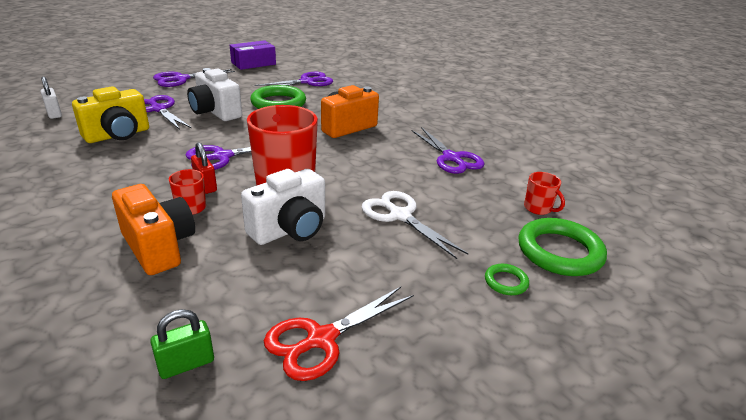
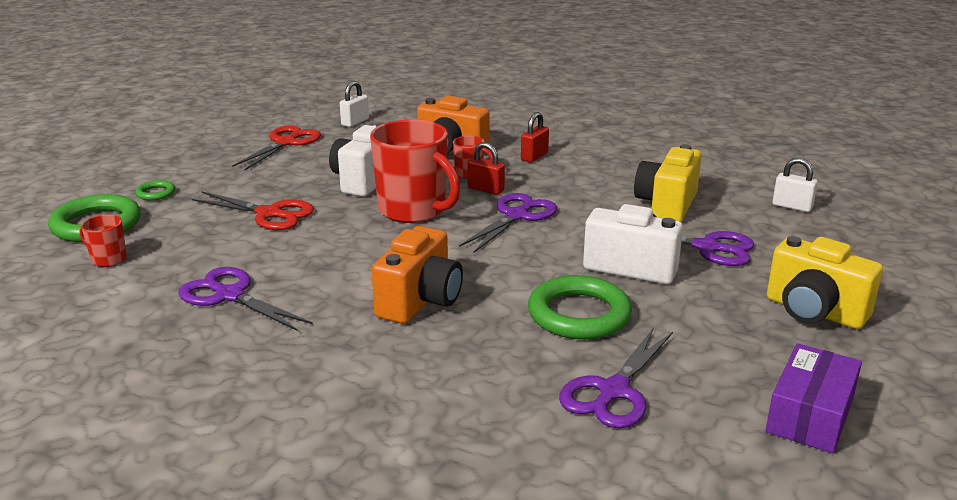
camera: 155 degrees right, 5 degrees down
(104, 209) = (534, 156): none -> red padlock
(181, 79) = (814, 312): purple scissors -> yellow camera
(186, 364) = (355, 122): green padlock -> white padlock
(400, 216) = (269, 214): white scissors -> red scissors

